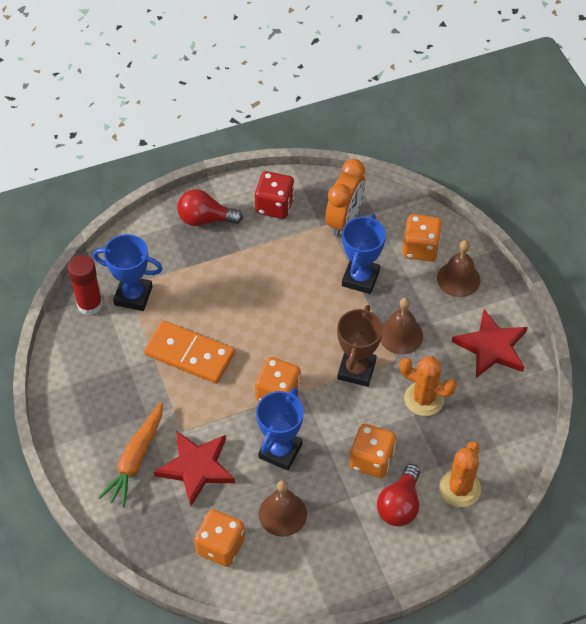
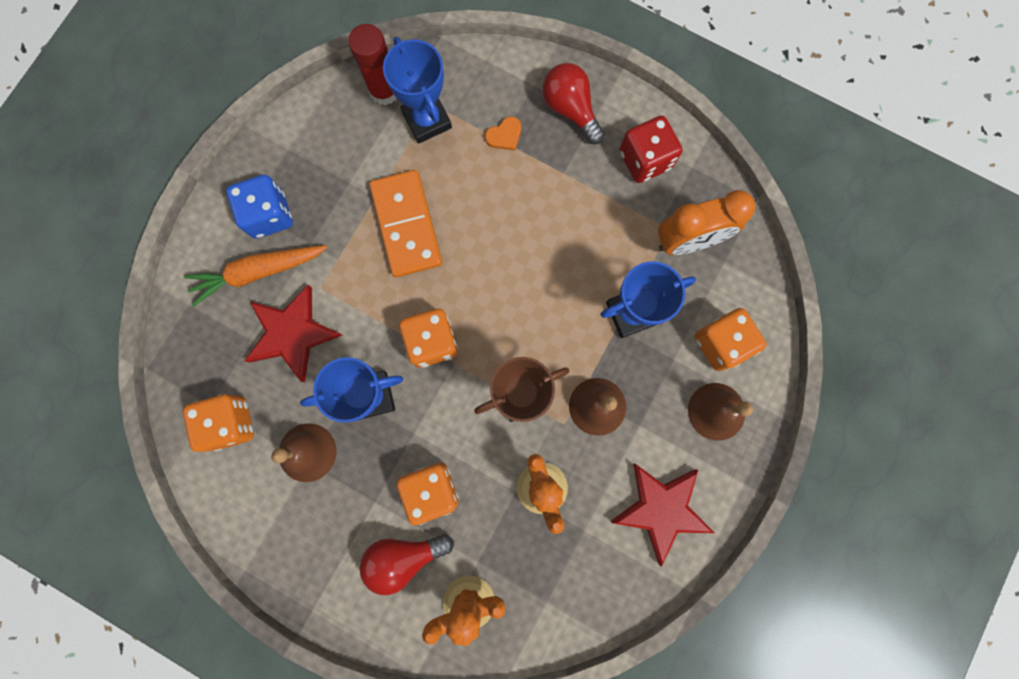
camera: 50 degrees right, 25 degrees up
(104, 426) = (269, 215): none -> blue dice
(186, 263) = (504, 135): none -> orange heart

